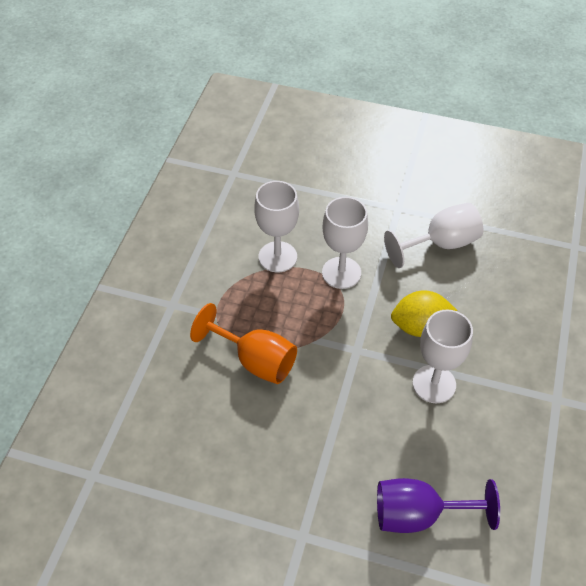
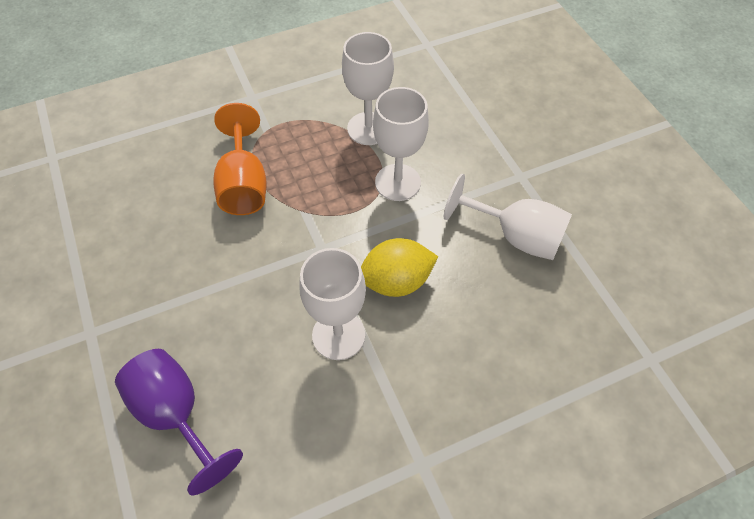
camera: 50 degrees right, 5 degrees up
(420, 326) = (396, 281): yellow lemon -> yellow lemon turned 60 degrees counterclockwise

